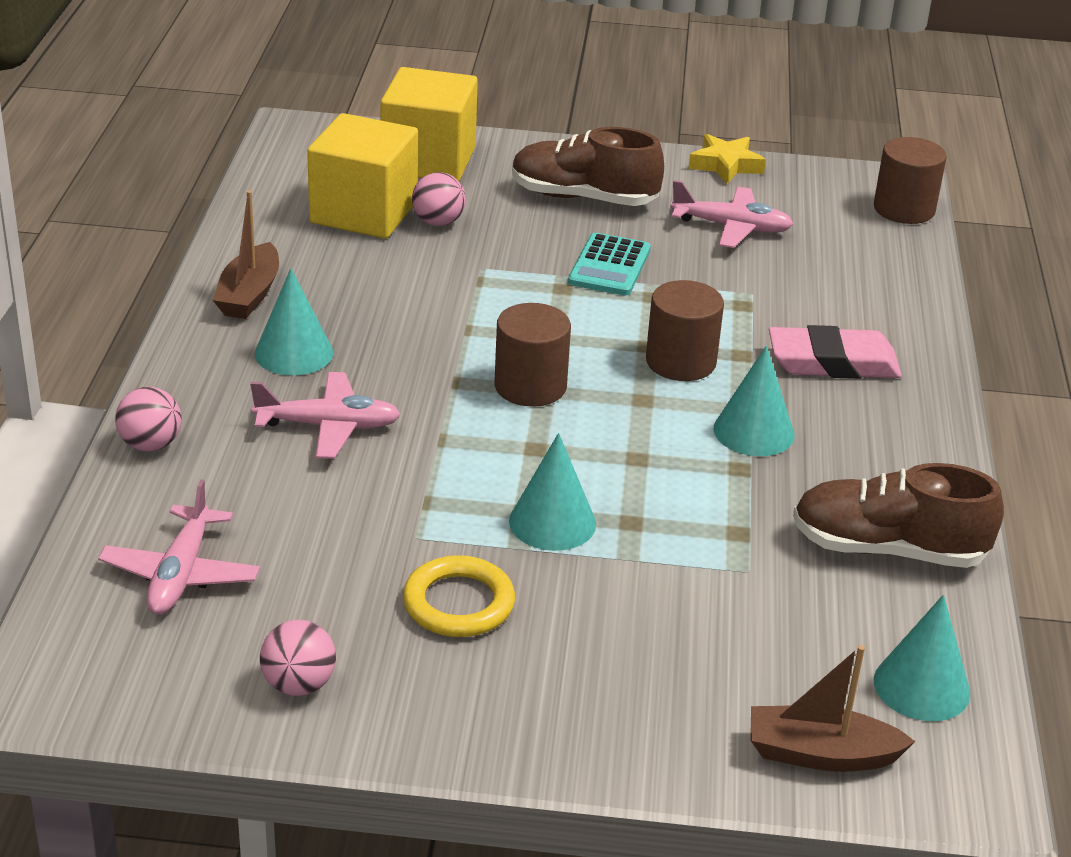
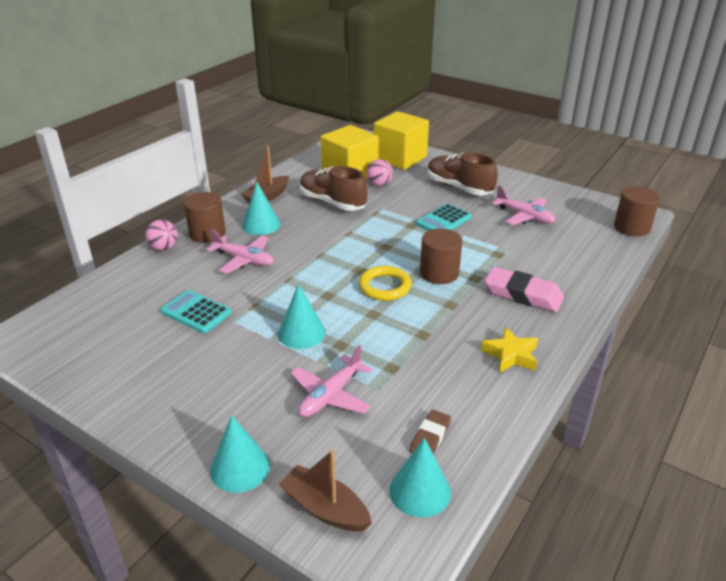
camera: 30 degrees right, 0 degrees up
(181, 574) = (118, 306): pink plane -> pink plane (330, 395)
(299, 684) = (112, 373): pink ball -> none
(339, 542) = (196, 312): none -> turquoise calculator
(458, 603) = (219, 358): yellow ring -> yellow ring (385, 287)
(530, 386) = (352, 266): brown cylinder -> brown cylinder (207, 233)
(725, 165) = (547, 187): yellow star -> yellow star (510, 355)
(753, 431) = (447, 318): turquoise cone -> turquoise cone (240, 468)
(876, 613) = (430, 437): none -> brown eraser
(888, 549) = (468, 403): brown shoe -> brown shoe (332, 203)

